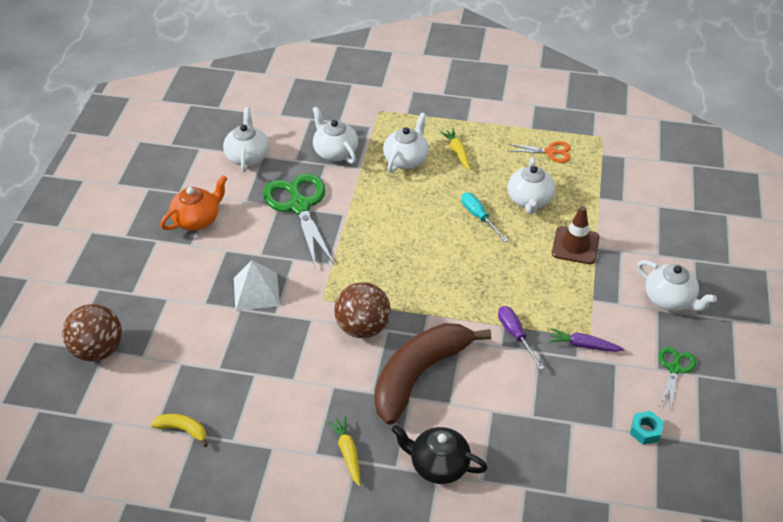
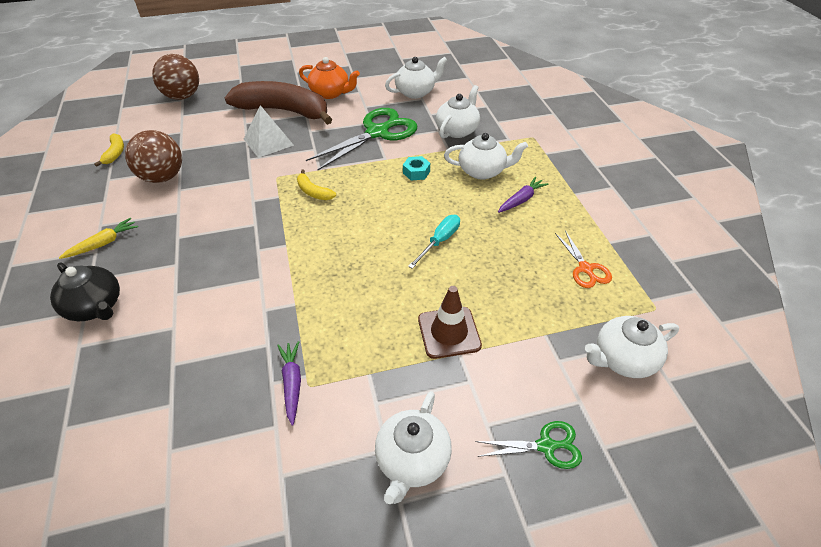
camera: 65 degrees right, 0 degrees up
(363, 327) = (252, 209): brown ball -> brown ball (162, 177)
(364, 277) = (313, 192): none -> yellow banana
(419, 375) = (205, 261): brown banana -> brown banana (283, 111)
(438, 465) = (95, 307): black teapot -> black teapot turned 135 degrees clockwise
(457, 152) = (521, 200): yellow carrot -> purple carrot
(515, 335) = (284, 317): purple screwdriver -> none
(529, 200) = (494, 272): white teapot -> white teapot (623, 359)
(645, 431) = (171, 488): turquoise nut -> turquoise nut (416, 172)
(674, 368) = (288, 498): green scissors -> green scissors (546, 446)

